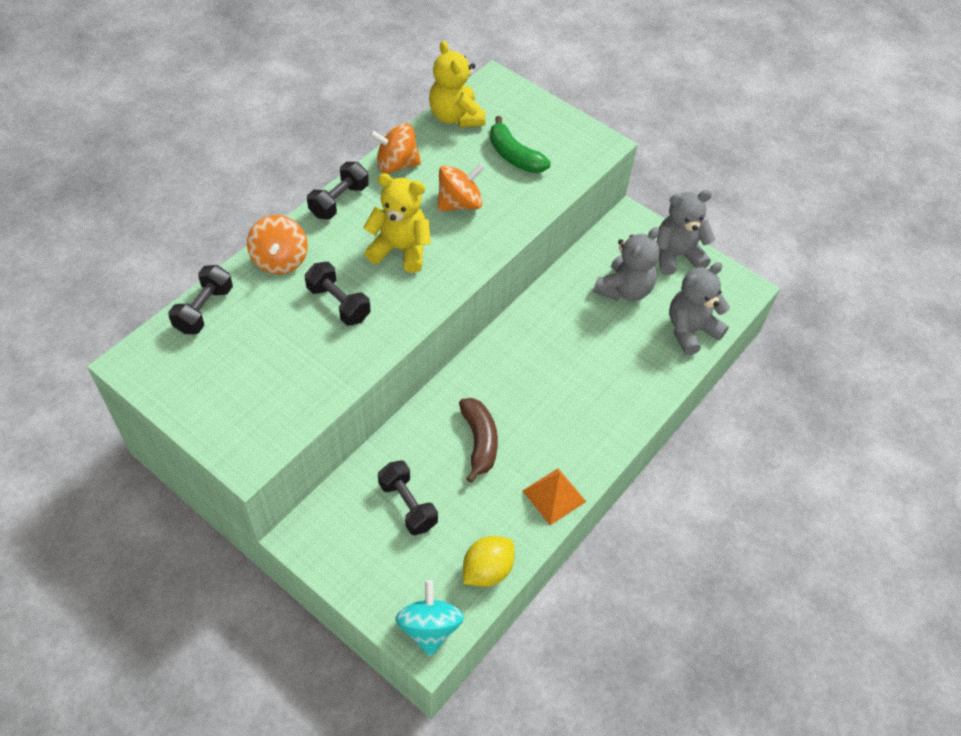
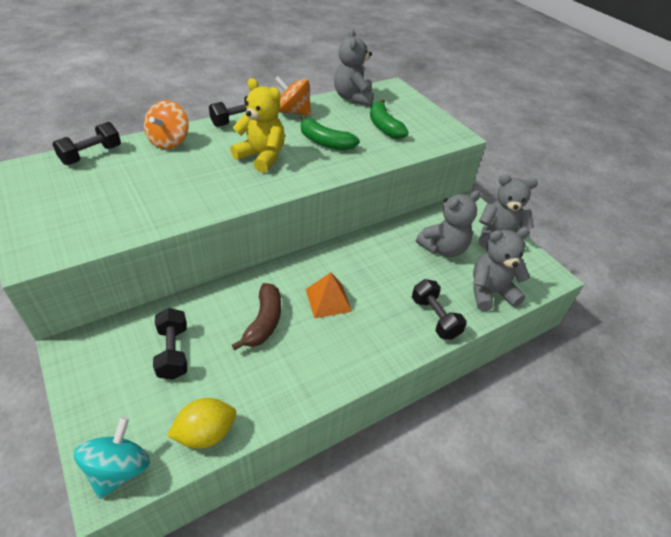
camera: 20 degrees right, 10 degrees down
(338, 303) = (190, 176): black dumbbell -> black dumbbell (435, 318)
(455, 117) = (353, 98): yellow teddy bear -> grey teddy bear
(459, 203) = (325, 142): orange spinning top -> green banana
(554, 496) = (304, 387): orange pyramid -> orange pyramid (328, 300)

